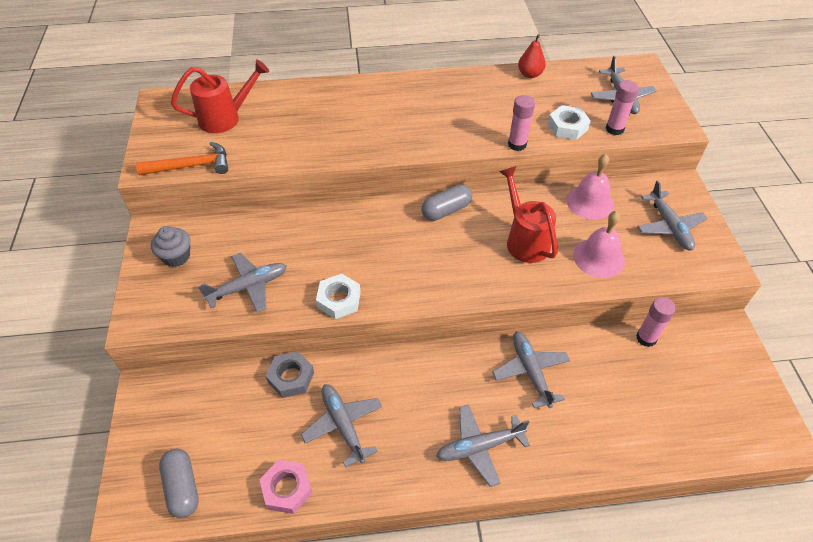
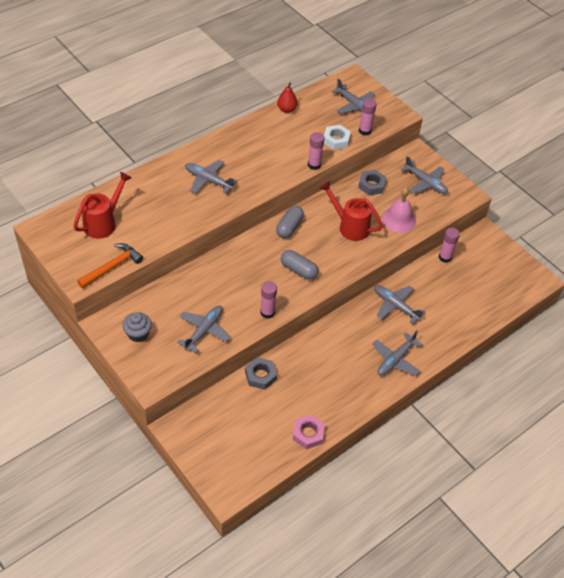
camera: 35 degrees left, 0 degrees up
(182, 487) = (247, 464): grey capsule -> grey capsule (298, 270)
(339, 300) = (267, 312): white nut -> pink glue stick
(343, 425) = (313, 386): grey plane -> grey plane (208, 180)
(590, 202) = (371, 185): pink bell -> grey nut

